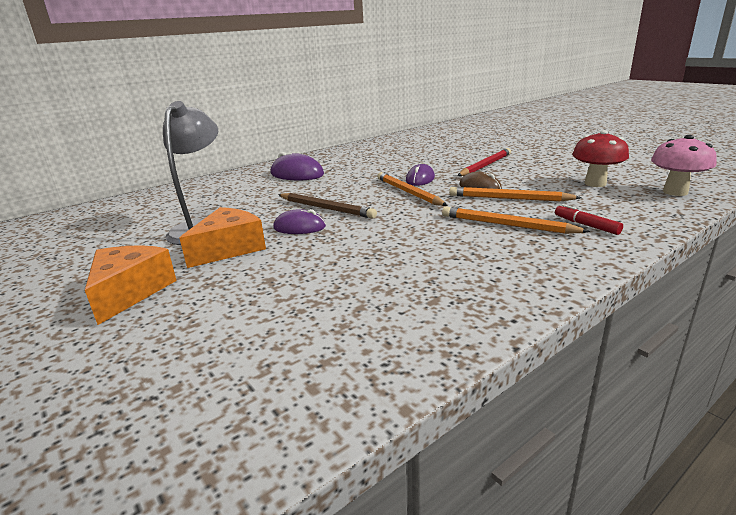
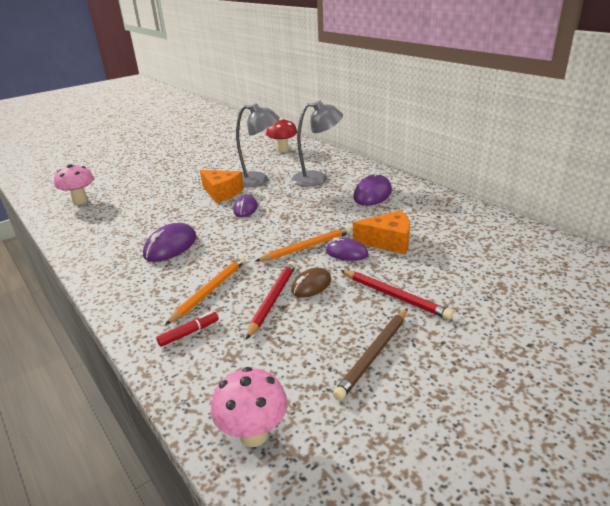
camera: 90 degrees right, 5 degrees up
(122, 438) = (80, 201): none -> pink mushroom
(130, 292) = (183, 180): orange cheese -> orange cheese (388, 242)
(231, 197) = (317, 178): none -> grey lamp
(326, 208) = (279, 214): brown pencil -> brown pencil (374, 354)
(404, 262) = (170, 246): none -> purple mouse
(509, 198) = (273, 299): orange pencil -> red pencil
(595, 183) = (305, 370): red mushroom -> red mushroom (283, 150)

